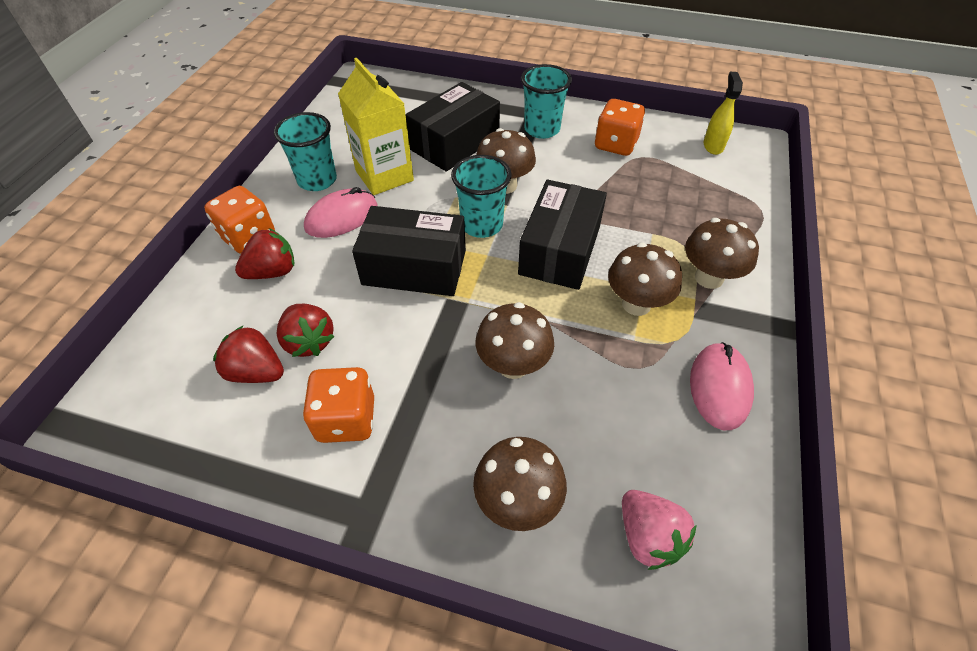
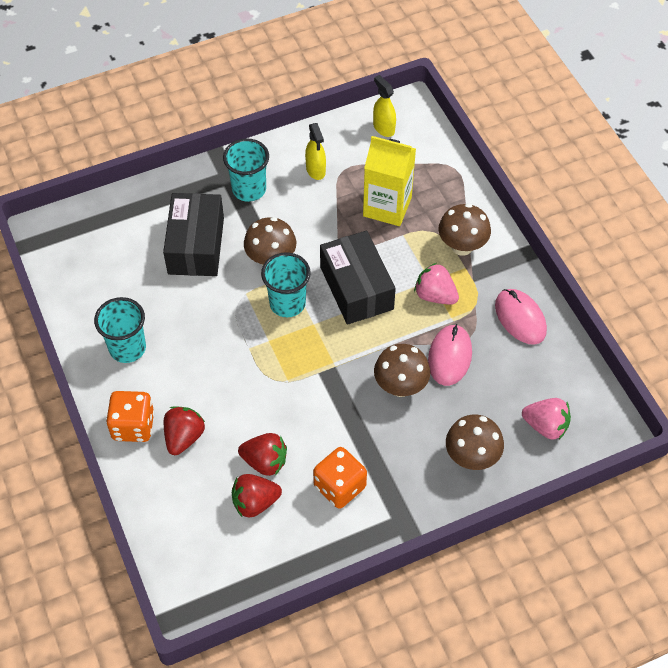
camera: 40 degrees left, 5 degrees up
(342, 217) = (183, 365): pink mouse -> pink mouse (450, 356)
(384, 176) = (174, 310): yellow carton -> yellow carton (387, 207)
(414, 267) = (276, 366): black box -> none
(615, 144) = (315, 170): orange dice -> yellow spray bottle
(636, 304) = (435, 295): brown mushroom -> pink strawberry

